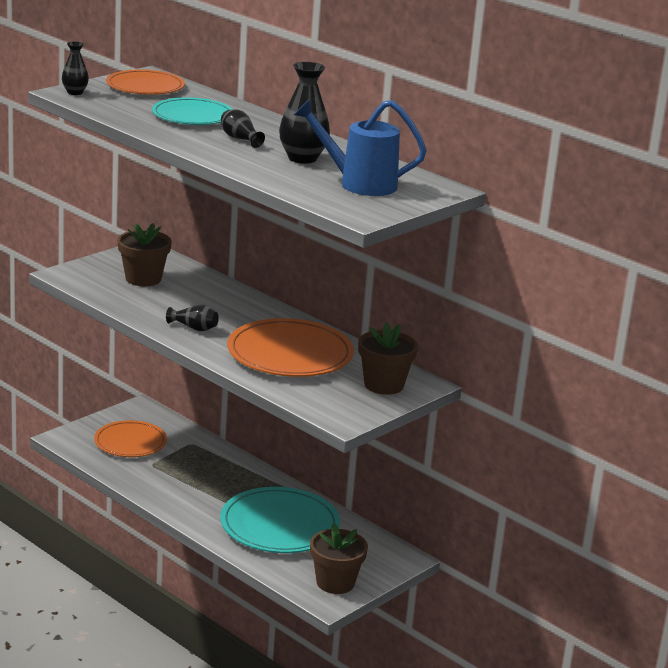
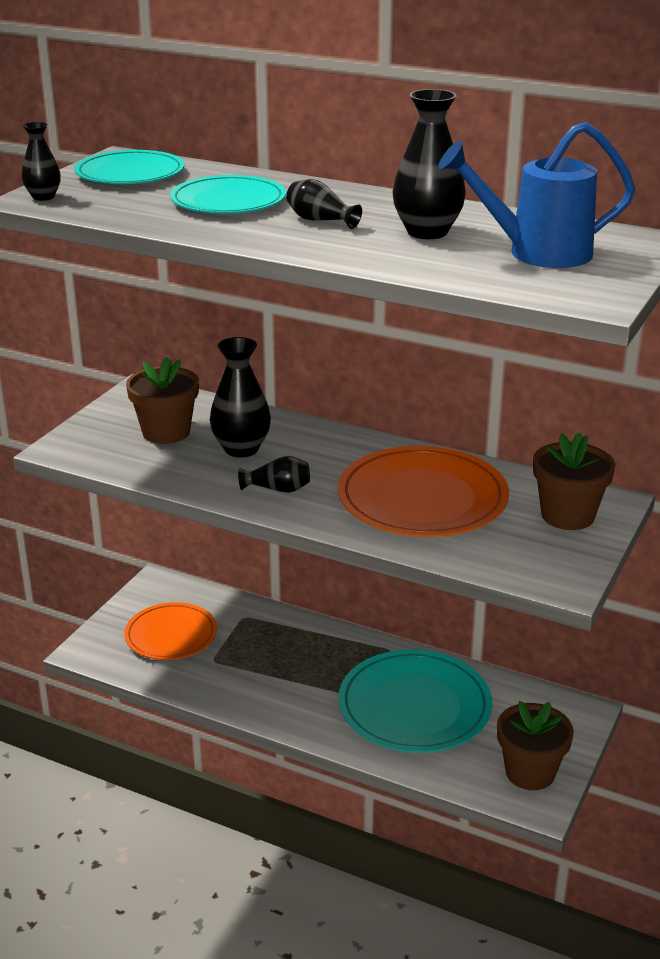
camera: 15 degrees left, 5 degrees up
(145, 86) = (130, 173): orange plate -> turquoise plate
(188, 299) = (241, 449): none -> black vase

